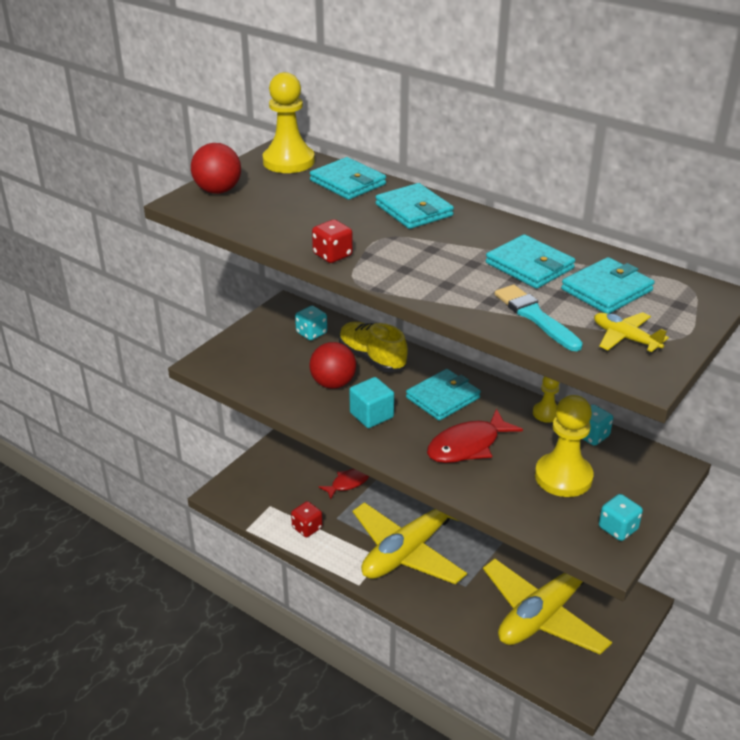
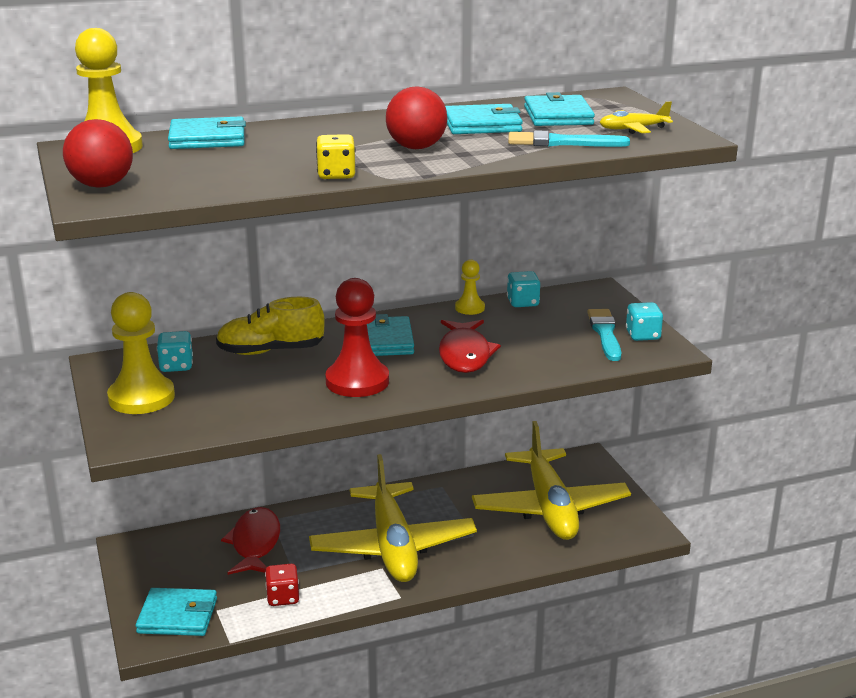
camera: 55 degrees left, 10 degrees down
(332, 255) = (336, 175): red dice -> yellow dice
(333, 383) = (278, 383): red ball -> red ball (416, 148)
(348, 483) = (255, 543): red fish -> red fish, size x1.53
(371, 415) = (357, 381): turquoise cube -> red pawn
(414, 210) = (314, 132): turquoise wallet -> turquoise wallet (177, 616)
(563, 477) = (557, 332): yellow pawn -> yellow pawn (141, 398)
(594, 505) = (605, 333): none -> turquoise brush

